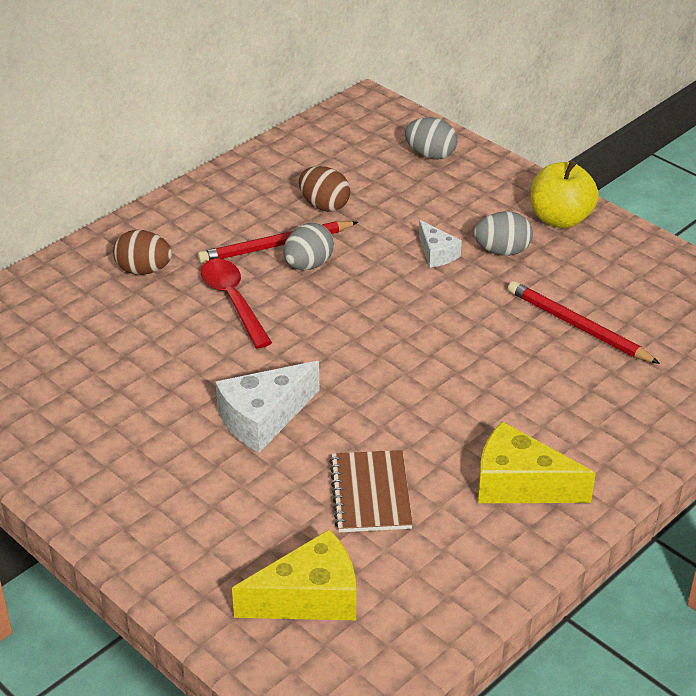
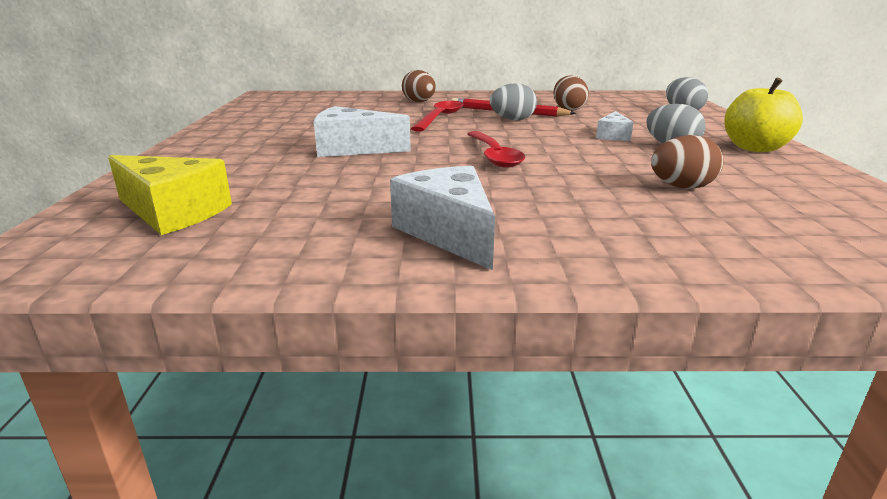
camera: 45 degrees right, 15 degrees down
(370, 494) = (332, 192): brown notebook -> none
(397, 355) = (494, 156): none -> red spoon
(519, 484) = (449, 233): yellow cheese -> white cheese
(578, 326) = (681, 187): red pencil -> brown egg

